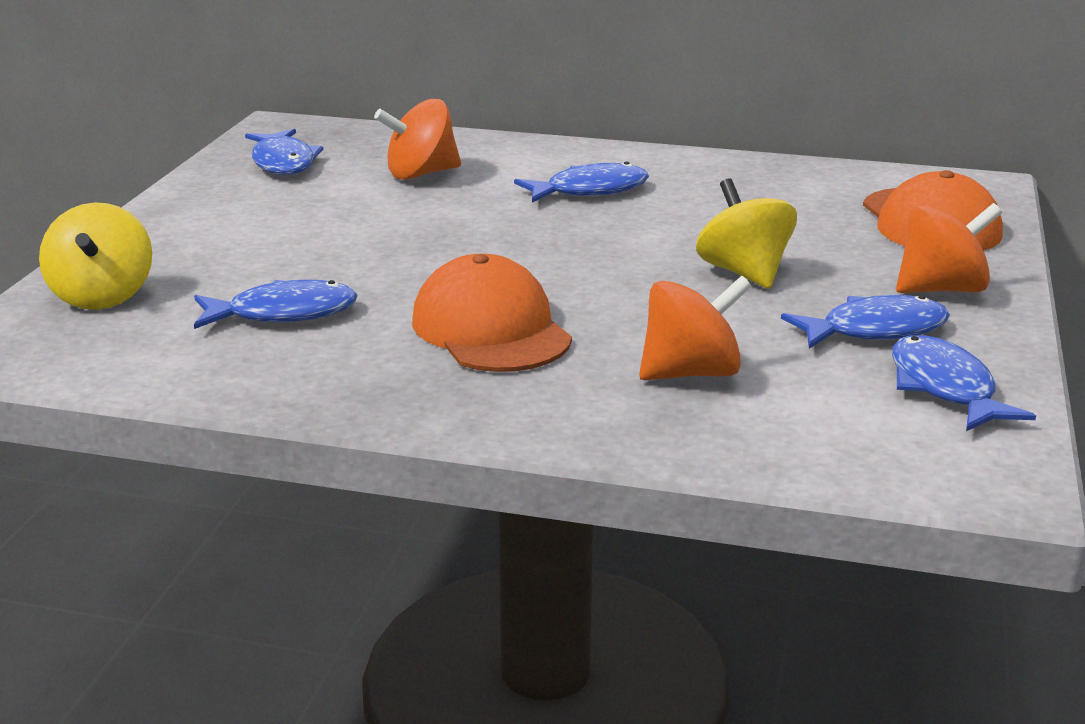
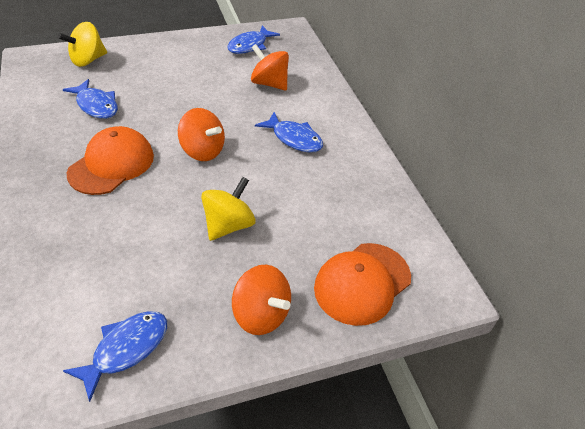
camera: 55 degrees right, 20 degrees up
(691, 373) = (97, 243): orange spinning top -> orange spinning top (202, 151)
(875, 330) = (186, 299): blue fish -> none

